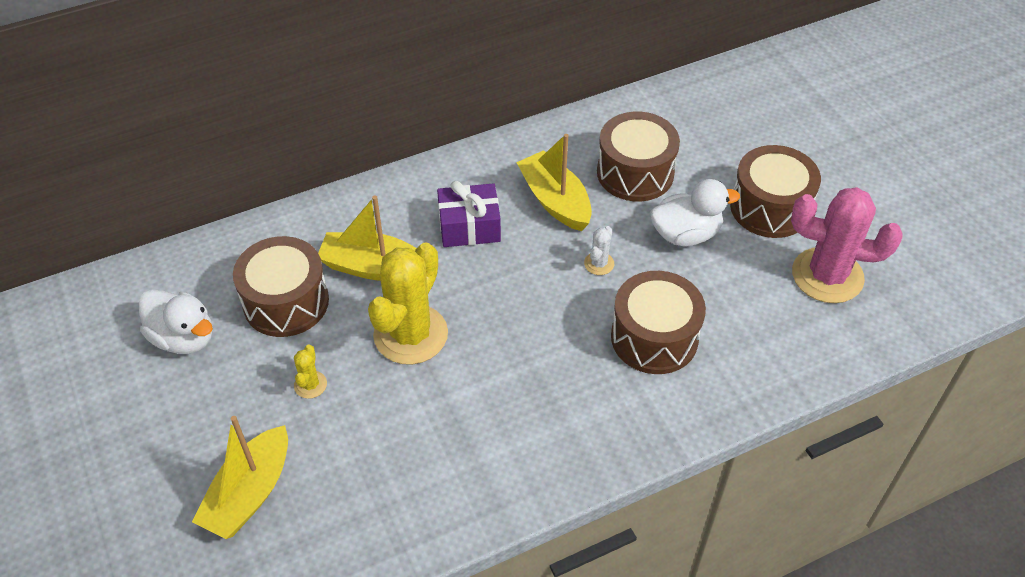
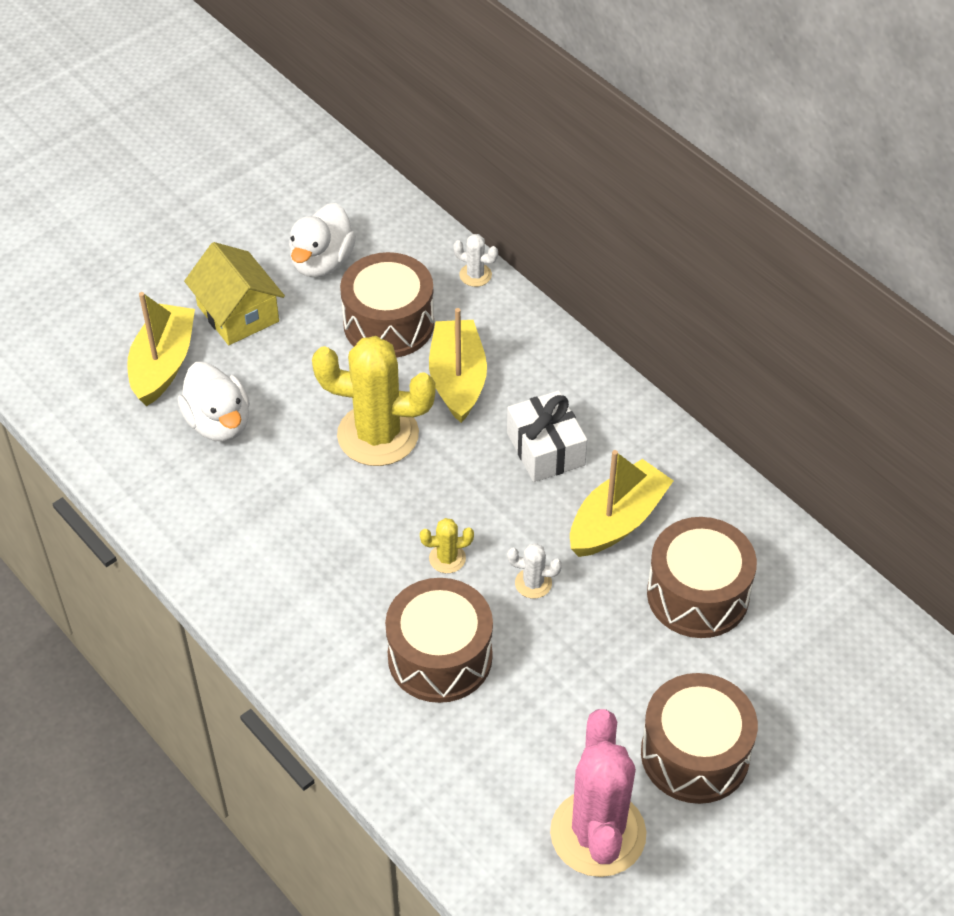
camera: 75 degrees right, 0 degrees up
(214, 417) = (238, 313): none -> yellow house
(249, 493) = (163, 364): yellow boat -> yellow boat turned 90 degrees clockwise
(260, 230) = (475, 275): none -> white cactus
(310, 385) = (293, 372): yellow cactus -> yellow cactus (447, 558)
(469, 227) = (545, 449): purple gift -> white gift
(686, 234) = (612, 665): white duck -> white duck (219, 423)

